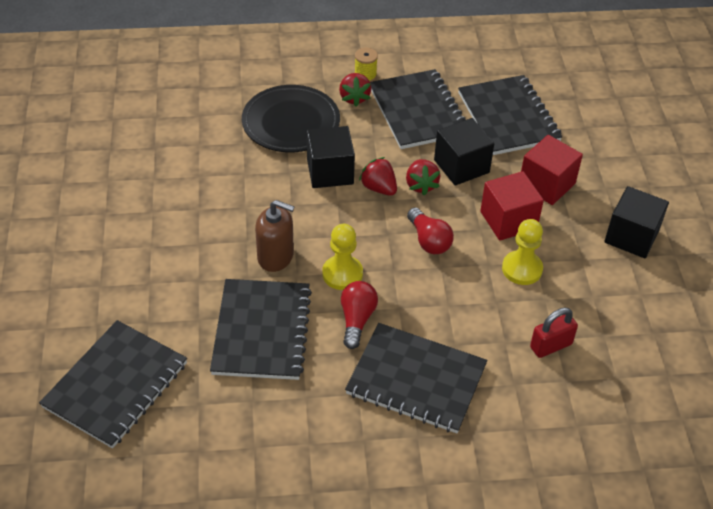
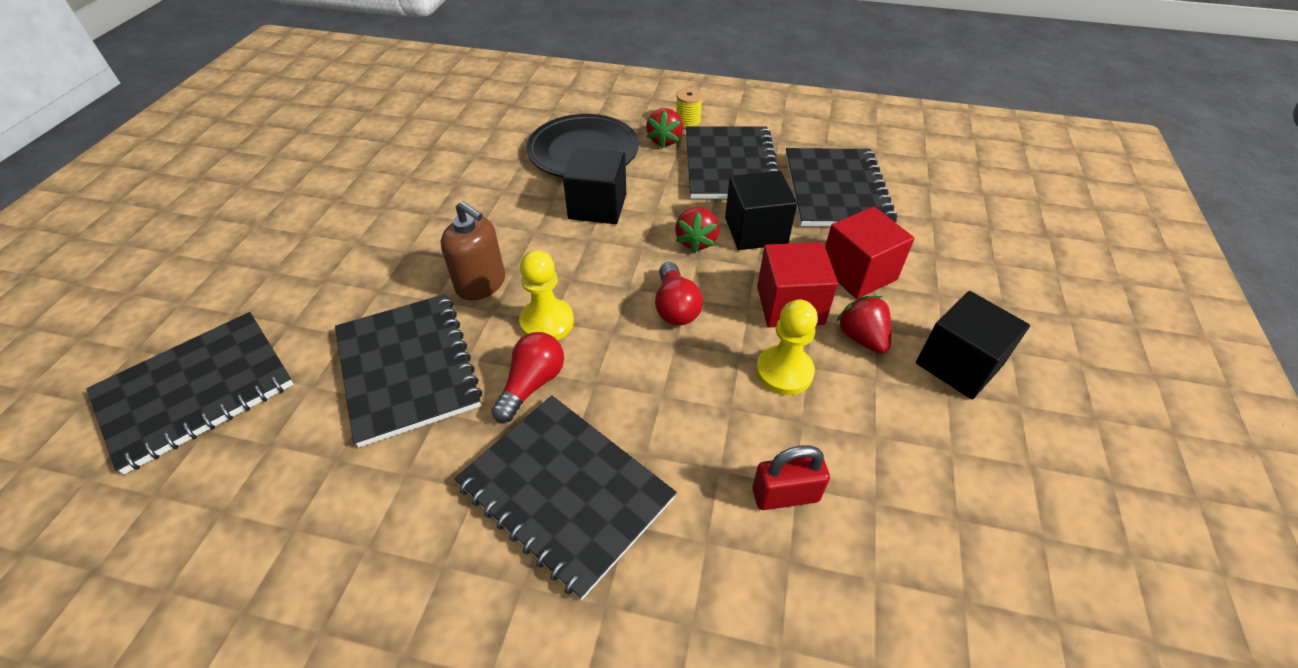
camera: 20 degrees right, 0 degrees up
(262, 331) = (408, 368): black notebook -> black notebook turned 45 degrees counterclockwise
(379, 188) = (644, 234): red strawberry -> red strawberry (862, 338)

